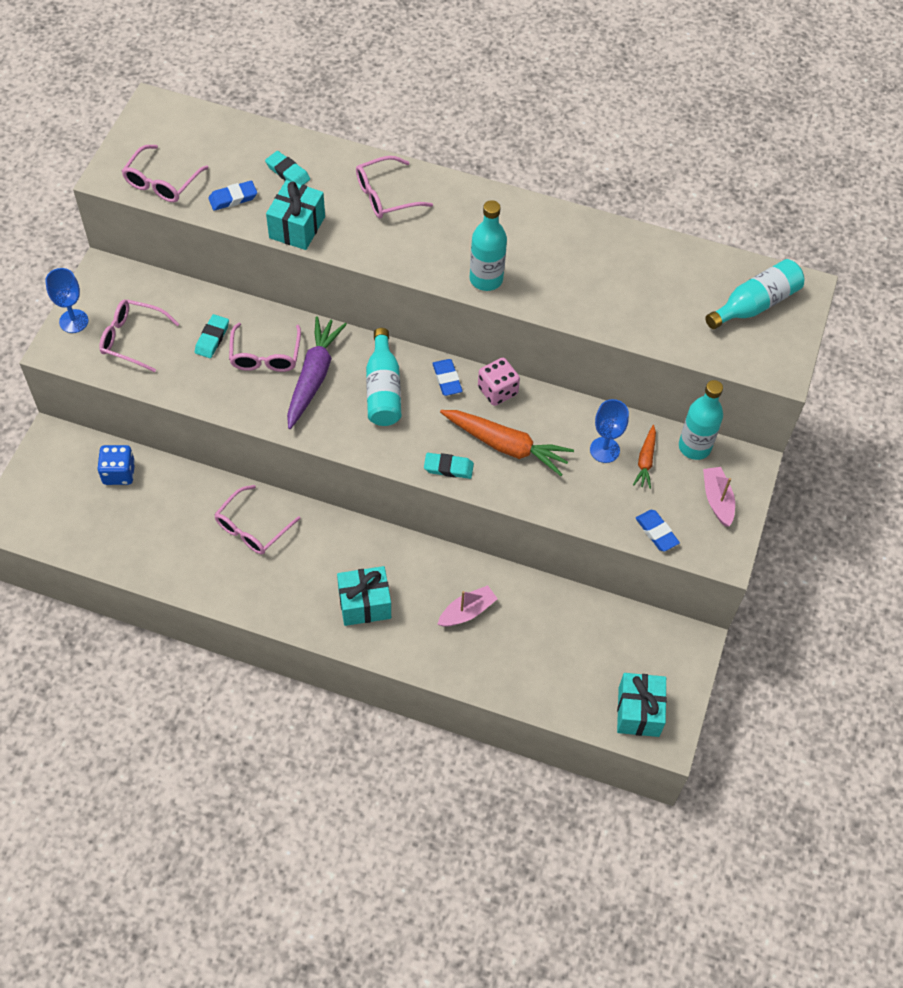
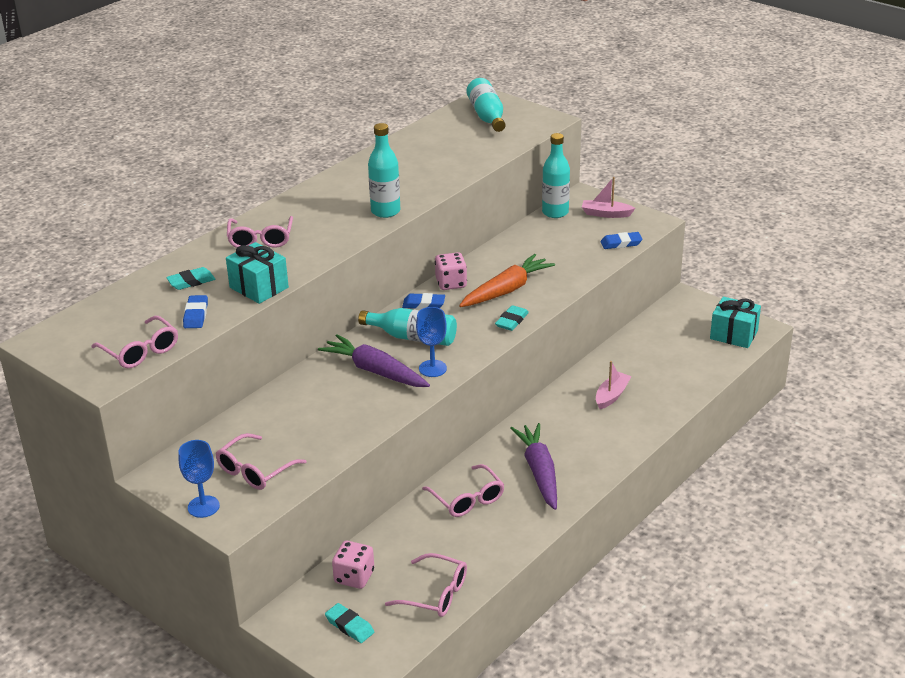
camera: 65 degrees left, 25 degrees down
(119, 473) = (354, 577): blue dice -> pink dice
(212, 338) = (291, 421): turquoise eraser -> turquoise eraser (349, 626)
(265, 356) = (333, 393): pink glasses -> pink glasses (435, 594)
(314, 578) = (539, 472): none -> purple carrot
(364, 604) = (579, 448): turquoise gift -> none
(467, 611) = (611, 395): pink boat -> pink boat turned 45 degrees clockwise
(604, 450) = (536, 248): blue goblet -> blue goblet (432, 368)
(645, 461) = (556, 234): orange carrot -> none

